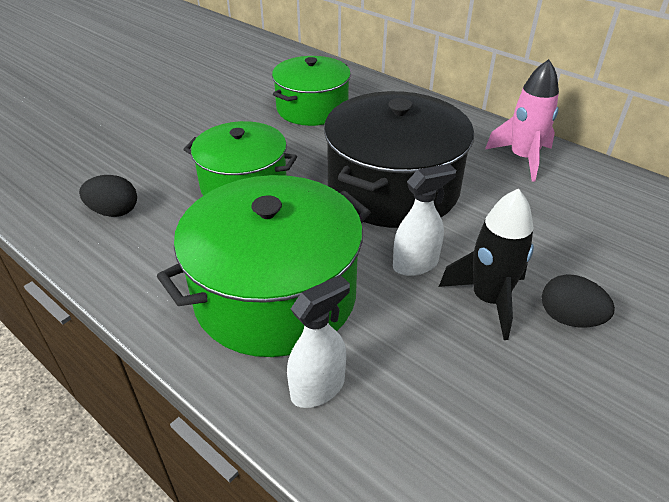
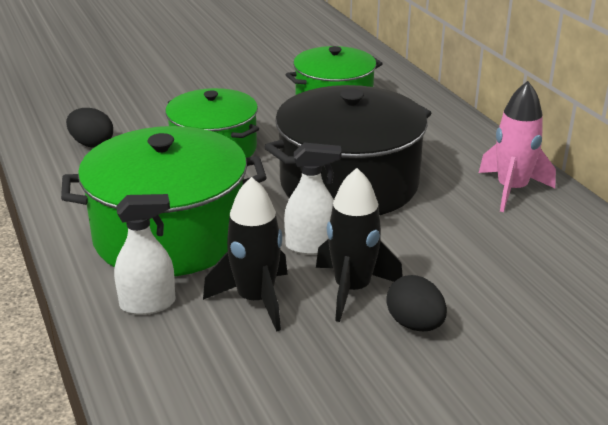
camera: 25 degrees right, 10 degrees down
(416, 343) = (255, 300): none -> black rocket

